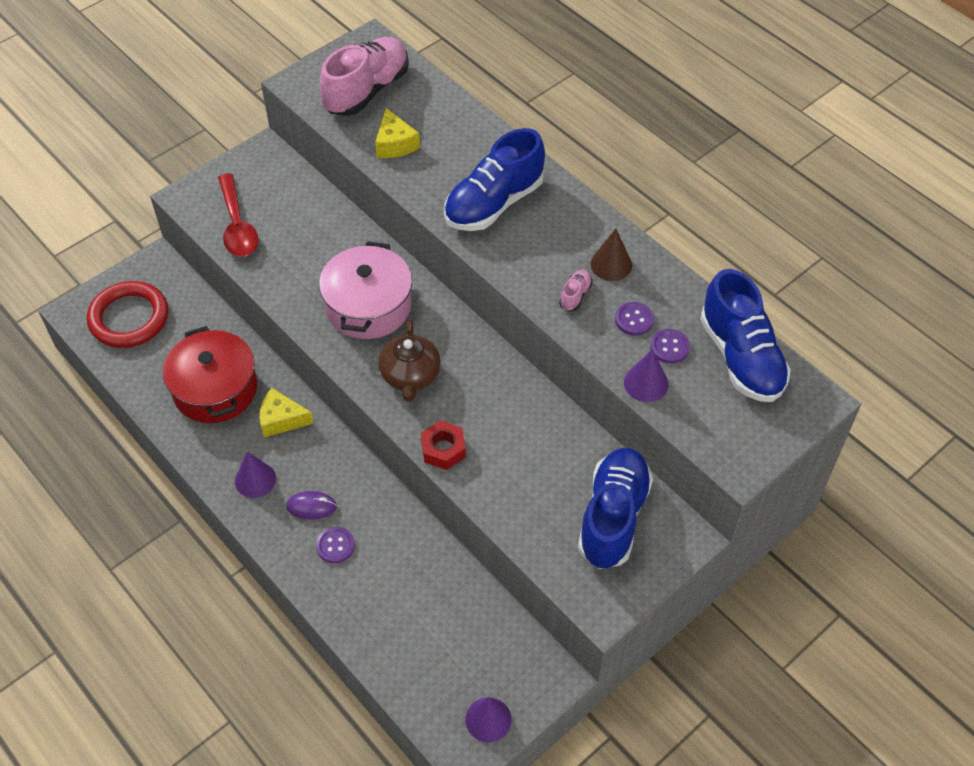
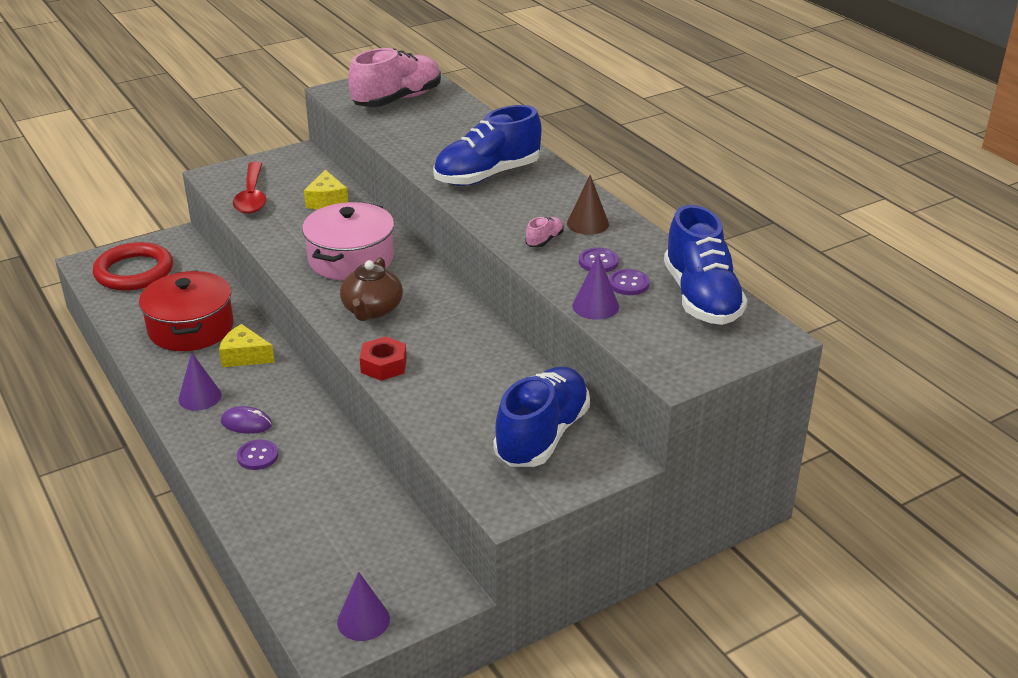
camera: 10 degrees right, 20 degrees down
(395, 144) = (409, 132): yellow cheese -> yellow cheese (327, 200)

